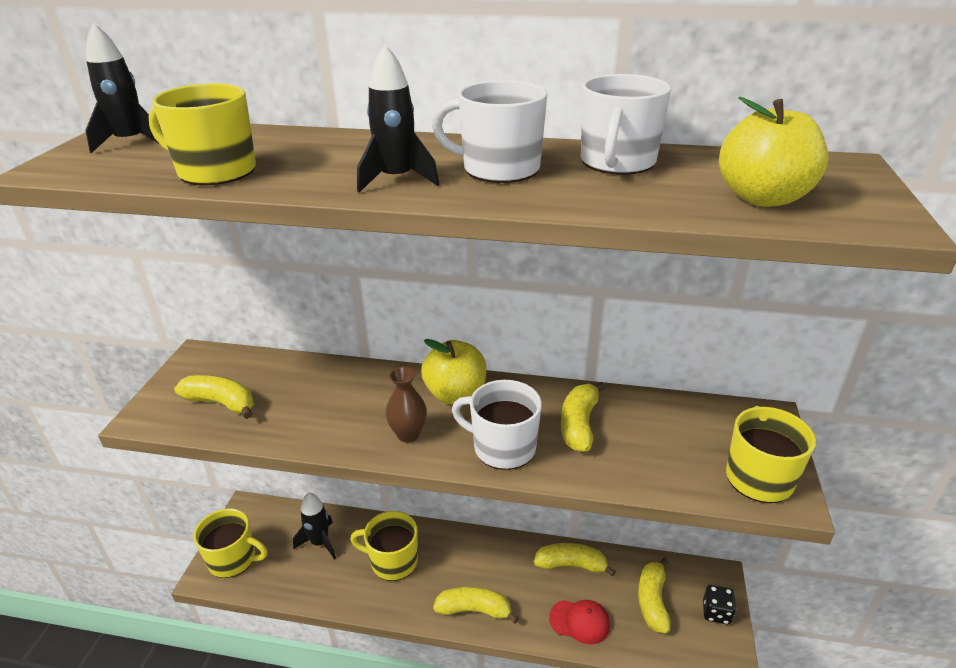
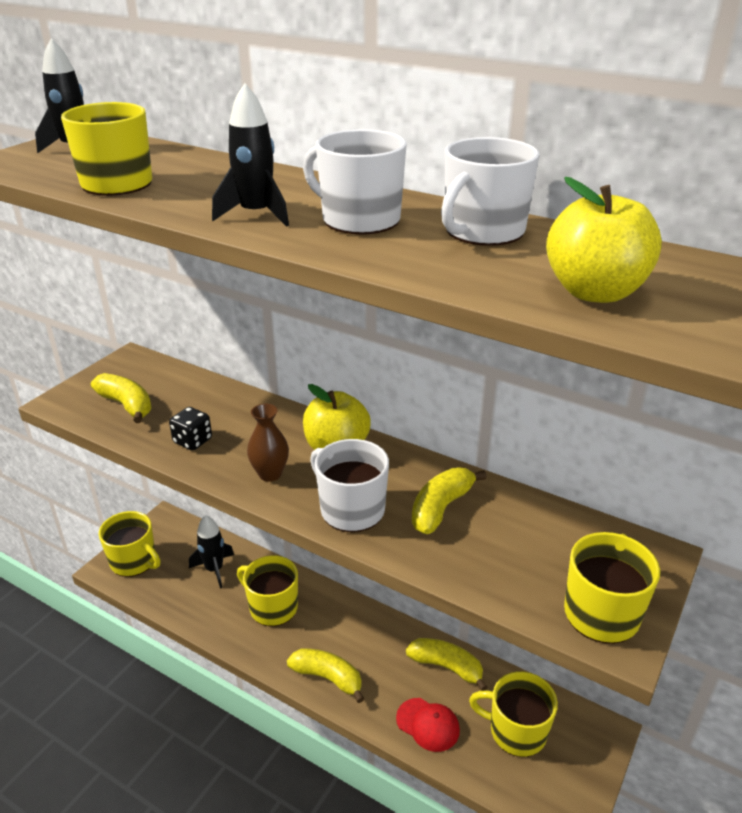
camera: 20 degrees right, 0 degrees up
(652, 601) = (516, 731): yellow banana -> yellow mug
(716, 612) = (582, 767): black dice -> black dice (192, 441)

